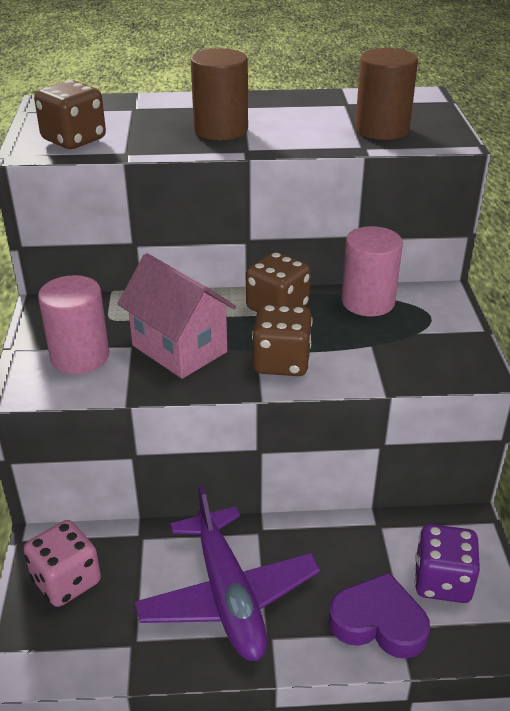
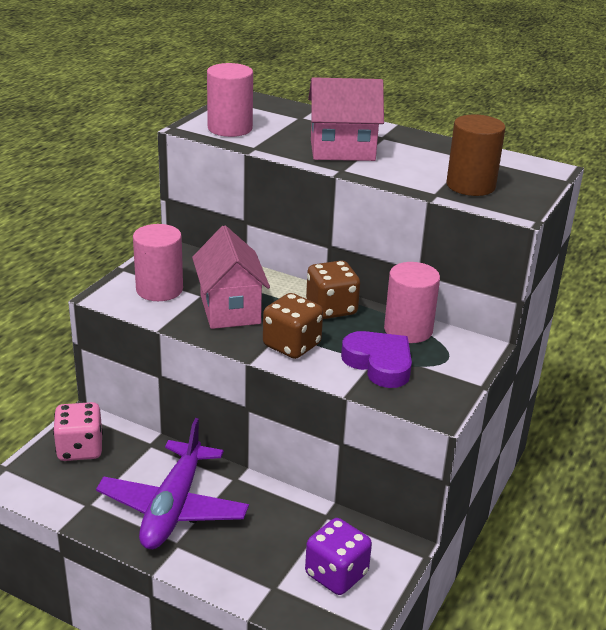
camera: 30 degrees right, 5 degrees down
(74, 140) = (230, 128): brown dice -> pink cylinder
(221, 130) = (342, 150): brown cylinder -> pink house
(378, 622) = (260, 575): purple heart -> purple heart (379, 364)

